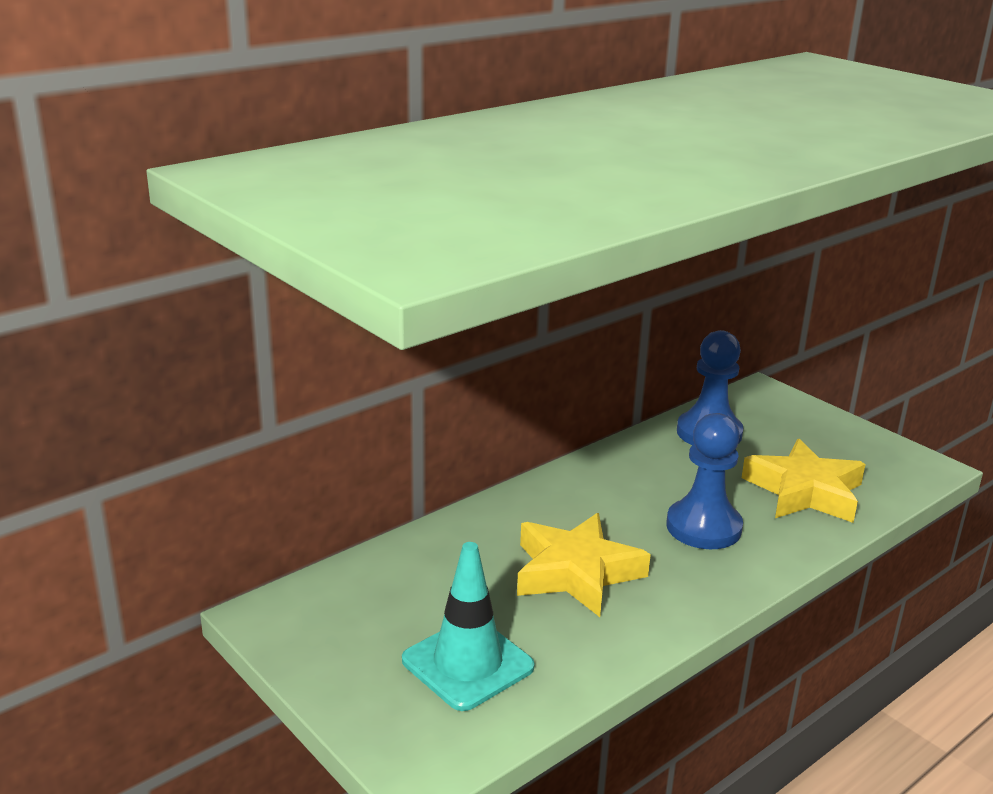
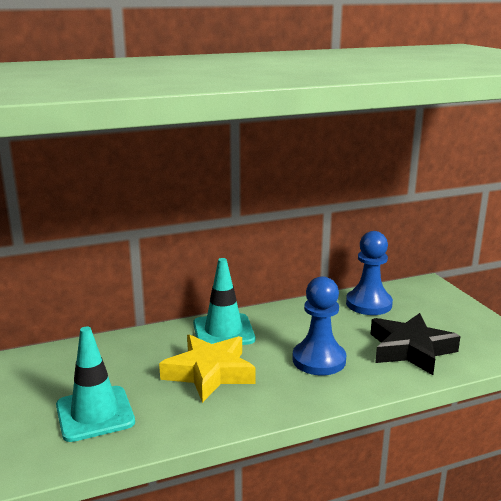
camera: 20 degrees right, 5 degrees down
(547, 507) = (223, 331): none -> turquoise traffic cone
(804, 491) = (410, 349): yellow star -> black star

